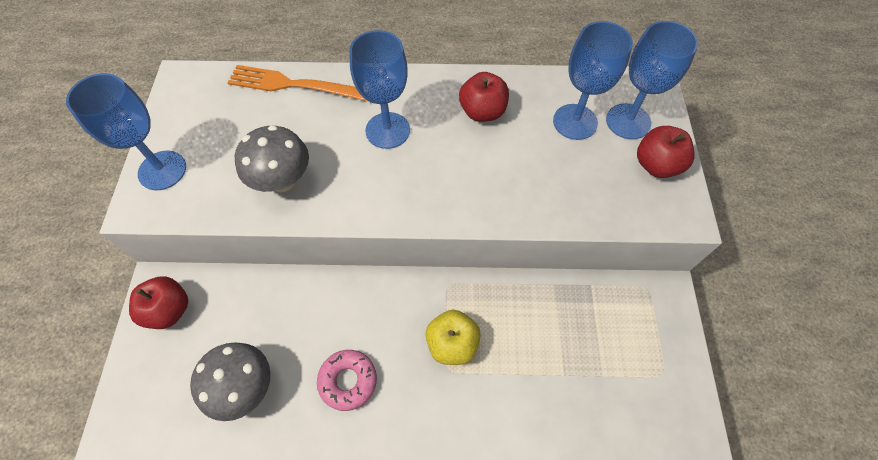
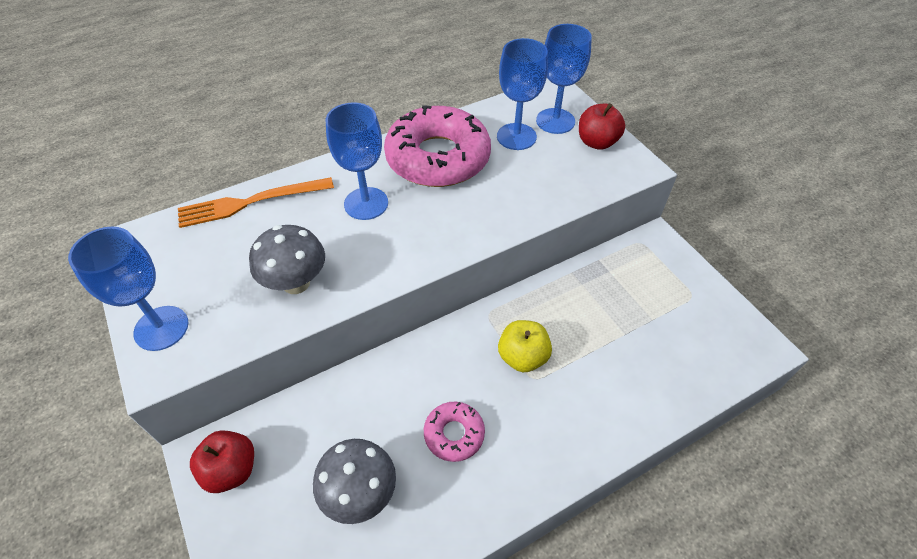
camera: 30 degrees left, 10 degrees down
(482, 112) = (438, 158): red apple -> pink donut

